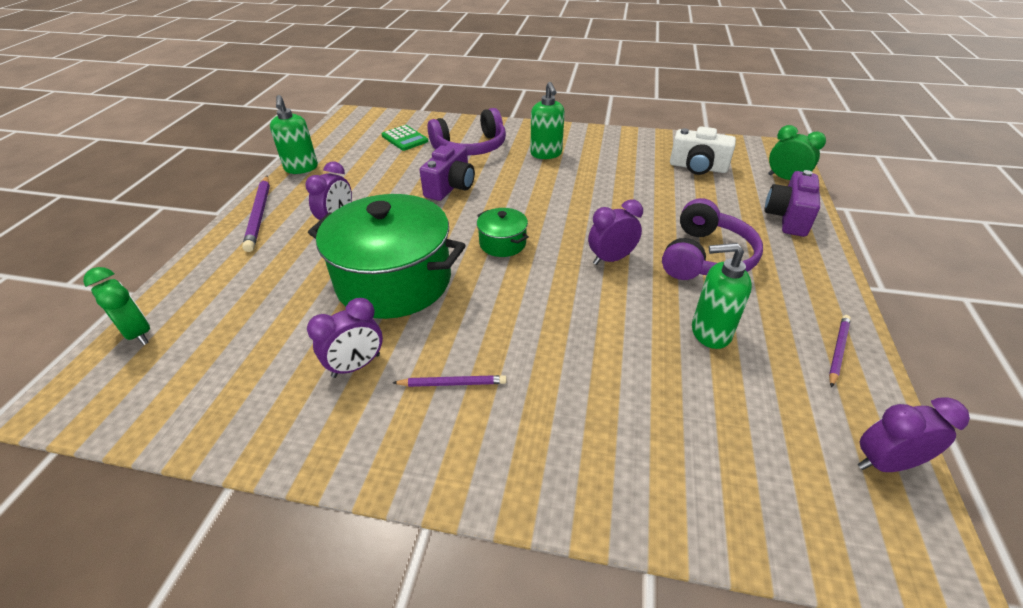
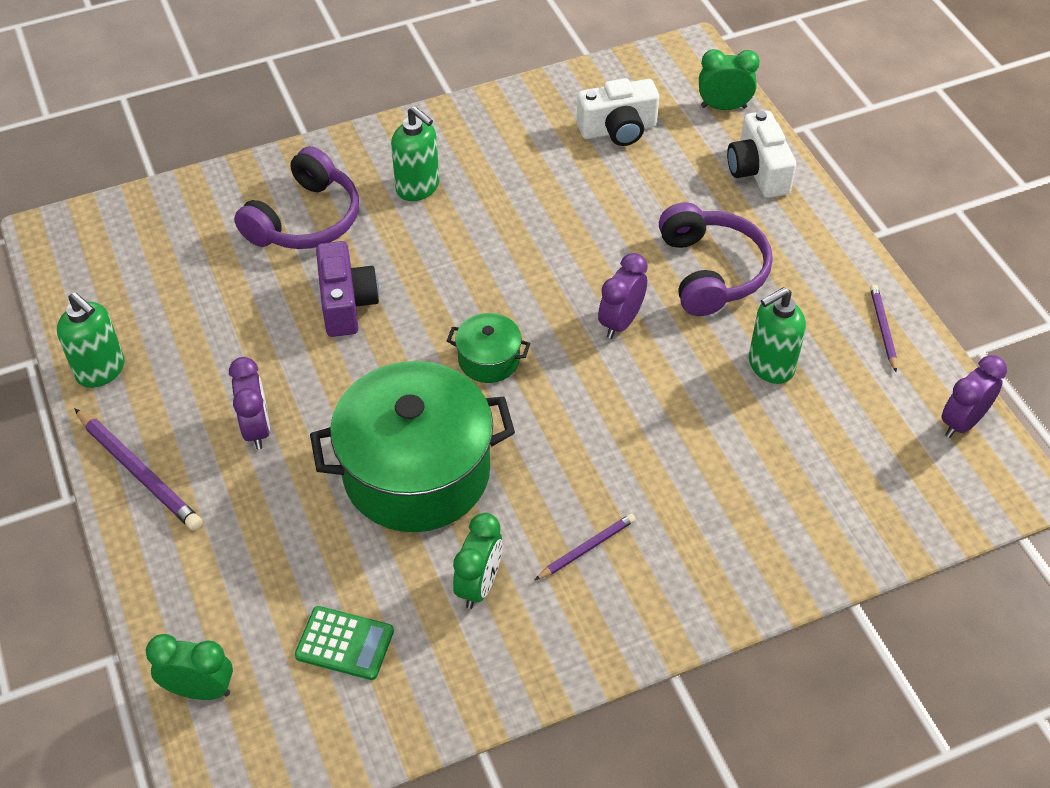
camera: 35 degrees left, 10 degrees up
(356, 366) = (479, 585): purple clock -> green clock
(405, 138) = (193, 245): green calculator -> green calculator (344, 643)
(788, 217) = (758, 171): purple camera -> white camera

